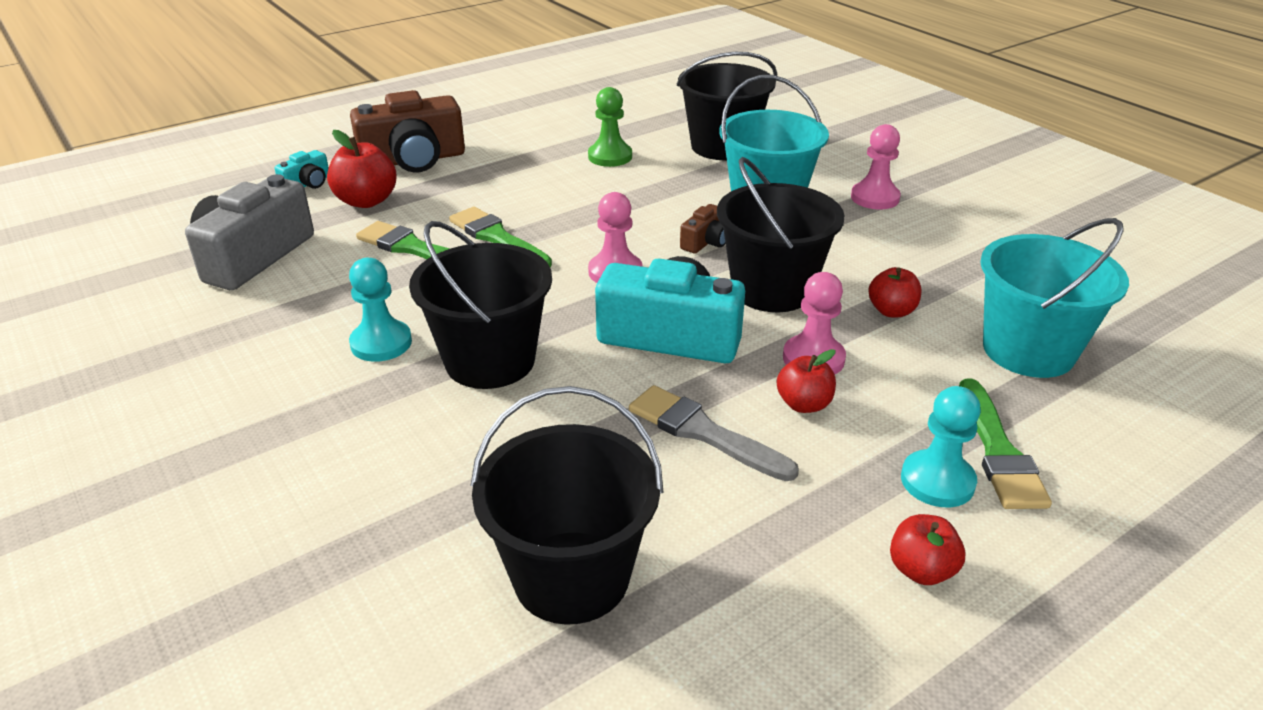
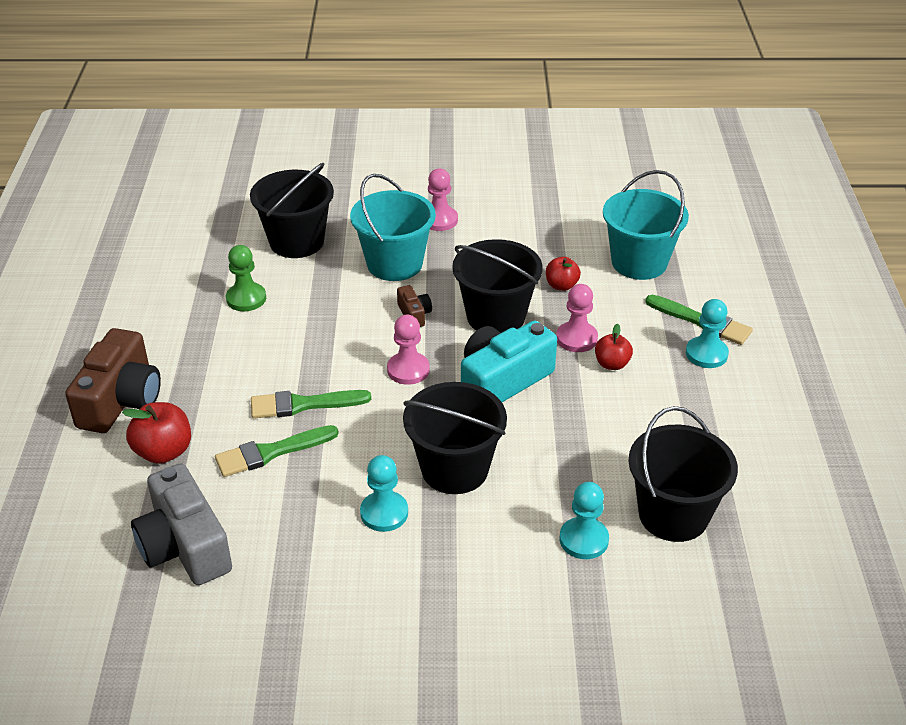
camera: 55 degrees left, 5 degrees up
(307, 184) = (89, 476): turquoise camera -> none
(453, 508) = (583, 540): none -> turquoise pawn
(703, 432) = (603, 413): grey brush -> none
(921, 570) = (757, 394): red apple -> none

